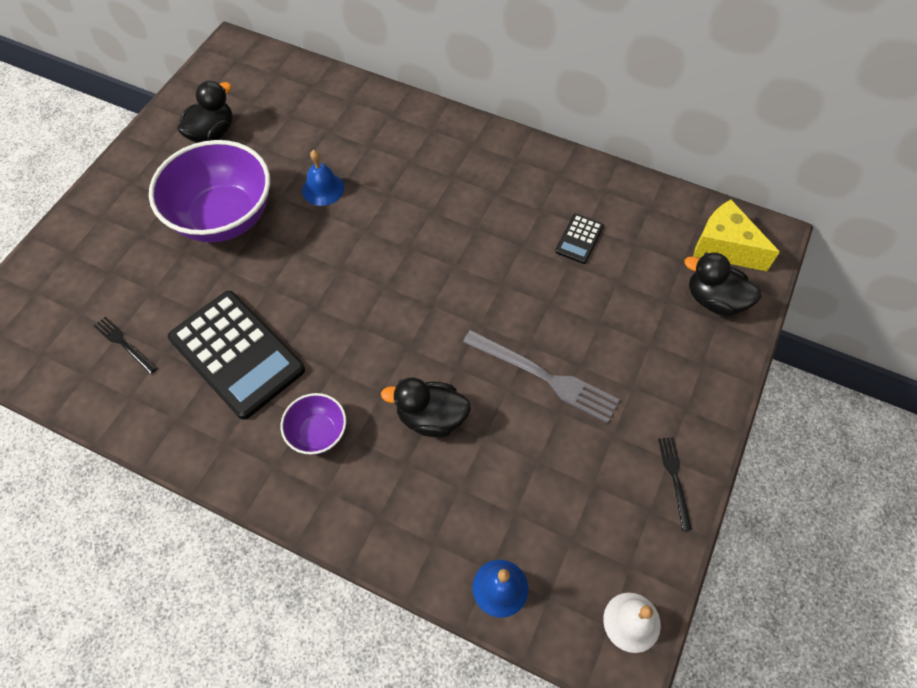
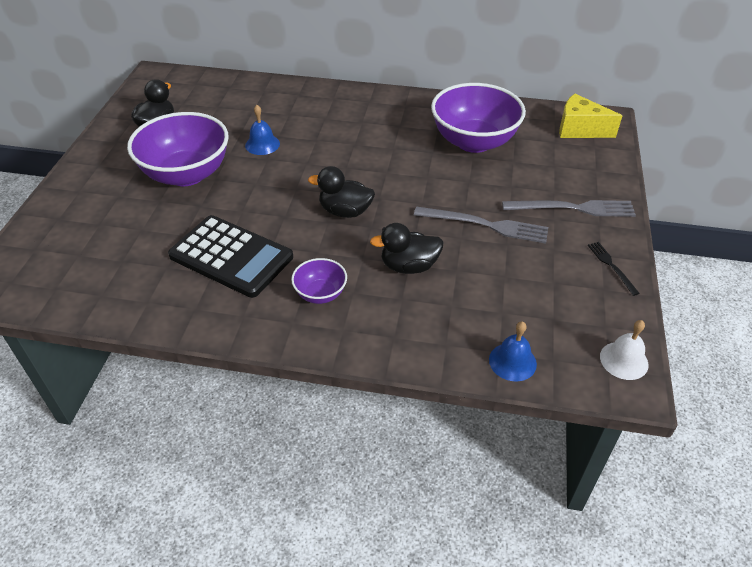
camera: 15 degrees left, 15 degrees down
(124, 344) = (129, 268): black fork -> none
(579, 239) = (473, 142): black calculator -> purple bowl
(663, 376) = (573, 208): none -> grey fork
(714, 300) = (587, 159): black duck -> black duck (345, 211)

